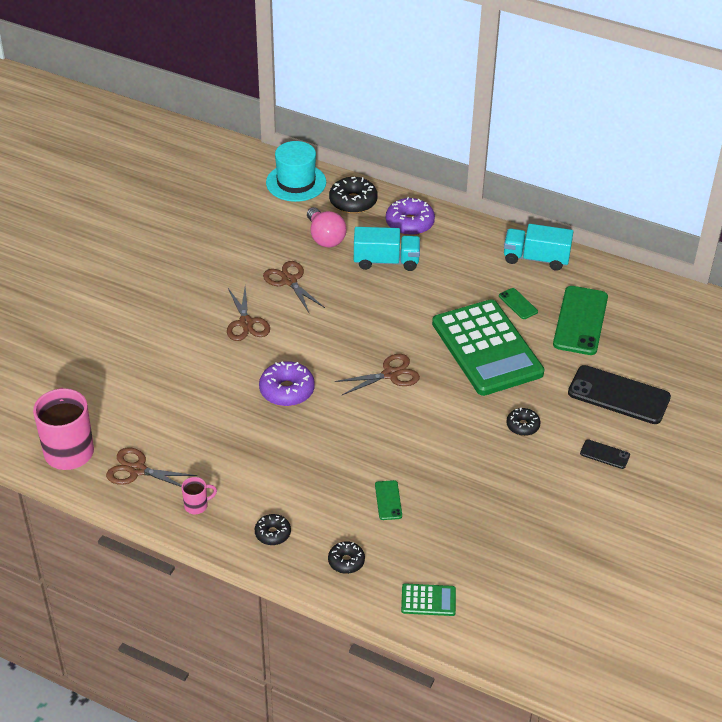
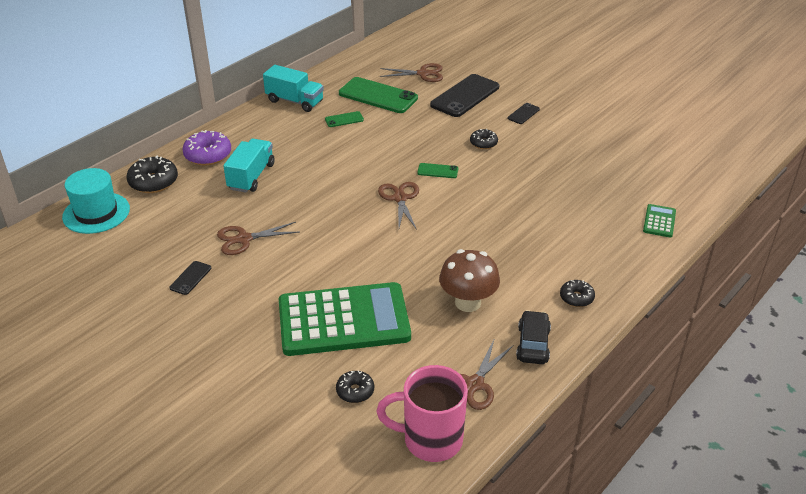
camera: 75 degrees left, 5 degrees down
(197, 505) = (533, 344): pink mug -> black car
(227, 263) = (190, 278): none -> black phone
(243, 450) = (468, 302): none -> brown mushroom
(246, 323) = (290, 277): brown scissors -> brown scissors (423, 74)
(287, 390) = (397, 263): purple donut -> none
(325, 237) = (194, 207): pink light bulb -> none
(346, 561) = (614, 258): black donut -> black donut (355, 391)
(388, 500) = (549, 224): green phone -> green phone (437, 171)
(487, 348) = (389, 144): green calculator -> green calculator (343, 320)
(536, 258) = (294, 101): turquoise truck -> turquoise truck turned 90 degrees counterclockwise

